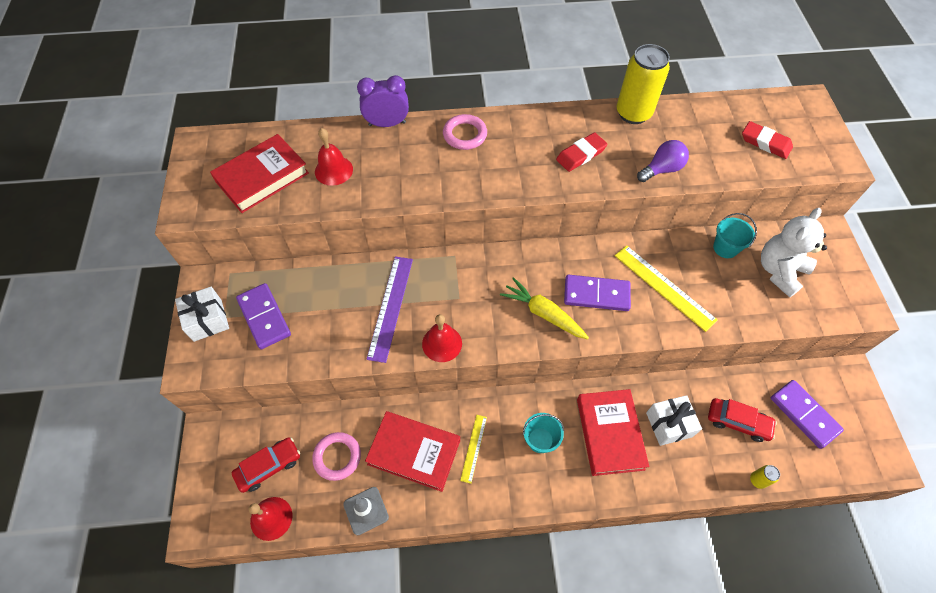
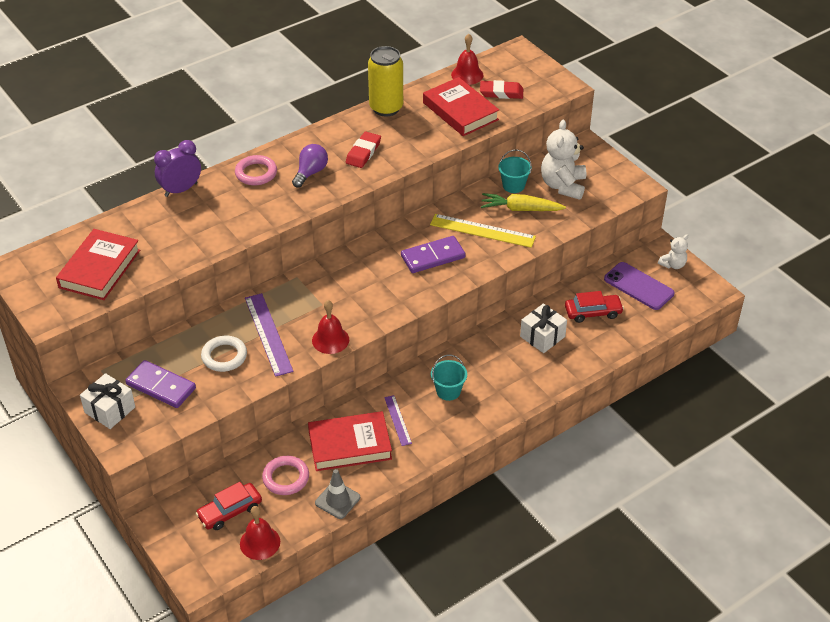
camera: 30 degrees left, 15 degrees down
(269, 466) = (230, 511): red car -> red car turned 150 degrees counterclockwise
(333, 170) = (161, 240): red bell -> red bell (467, 75)
(337, 312) = (224, 356): none -> white ring
(473, 448) = (397, 420): yellow ruler -> purple ruler
(543, 313) = (399, 286): yellow carrot -> yellow carrot (521, 209)
(609, 433) = (500, 362): red book -> red book (460, 111)
(661, 169) = (434, 140): purple light bulb -> purple light bulb (310, 173)
(757, 480) = (628, 343): yellow can -> none
(804, 414) = (638, 286): purple domino -> purple phone
(856, 406) = (673, 264): none -> white teddy bear

